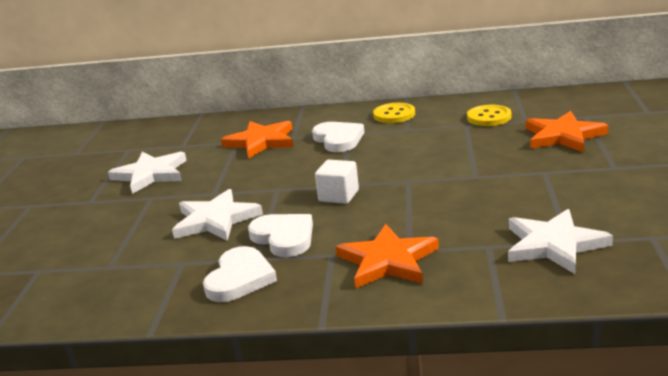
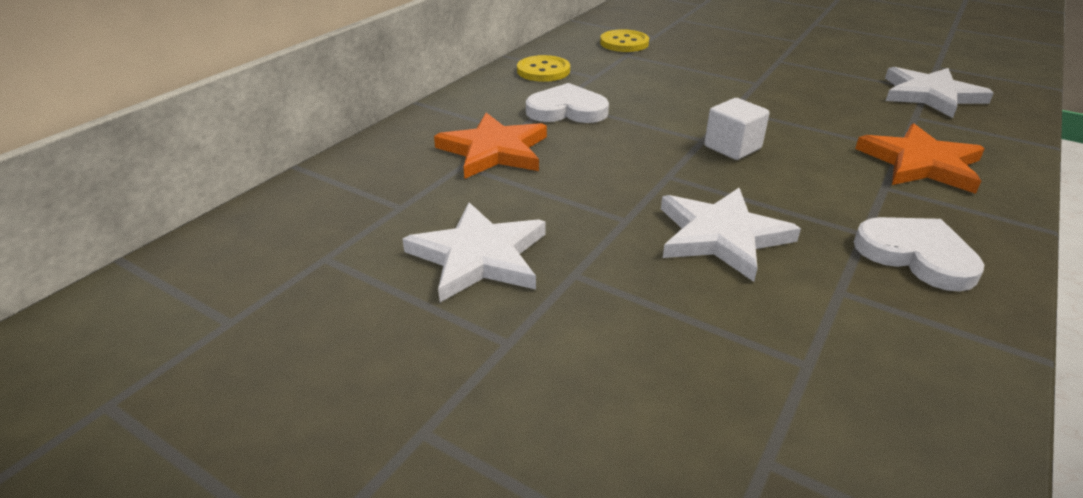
camera: 65 degrees left, 10 degrees up
(284, 237) = (819, 203): white heart -> none
(563, 136) = (711, 35): orange star -> none

